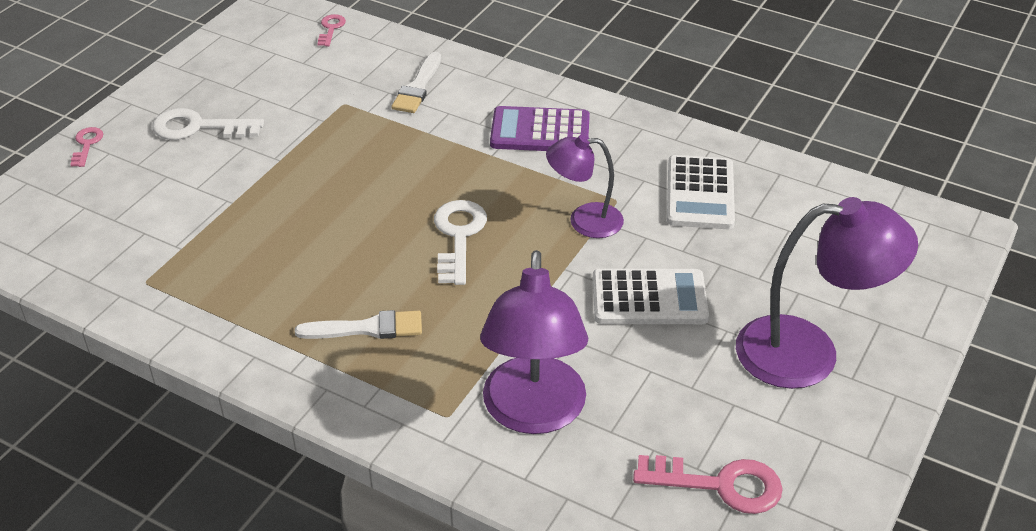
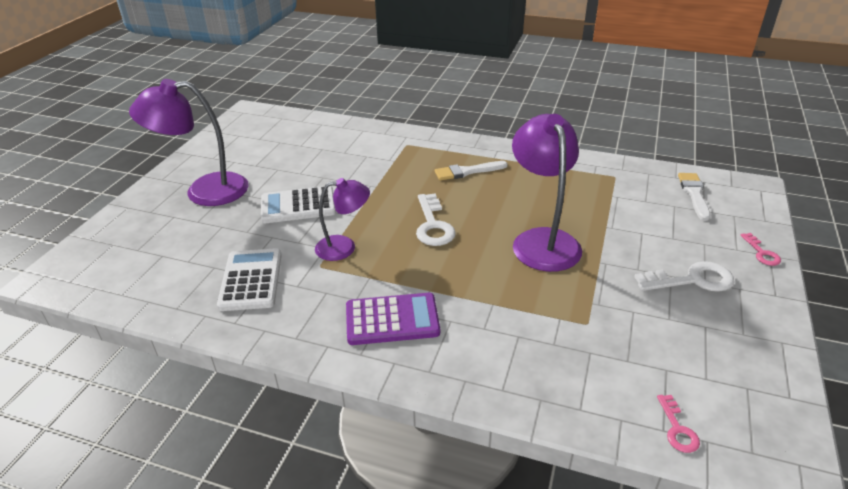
camera: 170 degrees right, 5 degrees down
(418, 87) = (528, 354): white brush -> white brush (694, 194)
(533, 413) = (363, 150): purple lamp -> purple lamp (542, 240)
(720, 485) = (269, 138): pink key -> none

